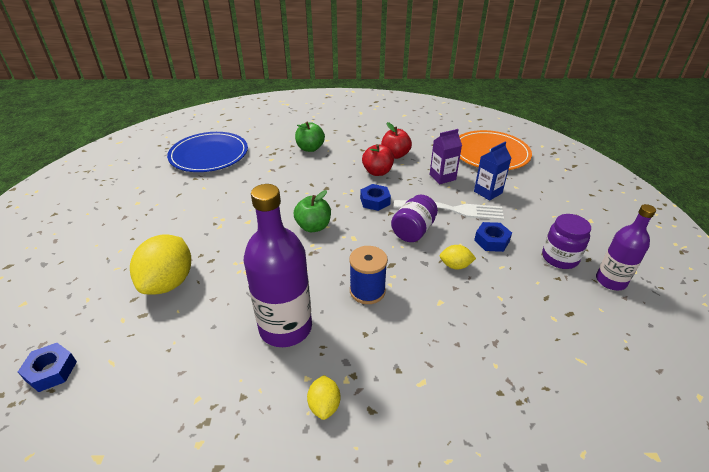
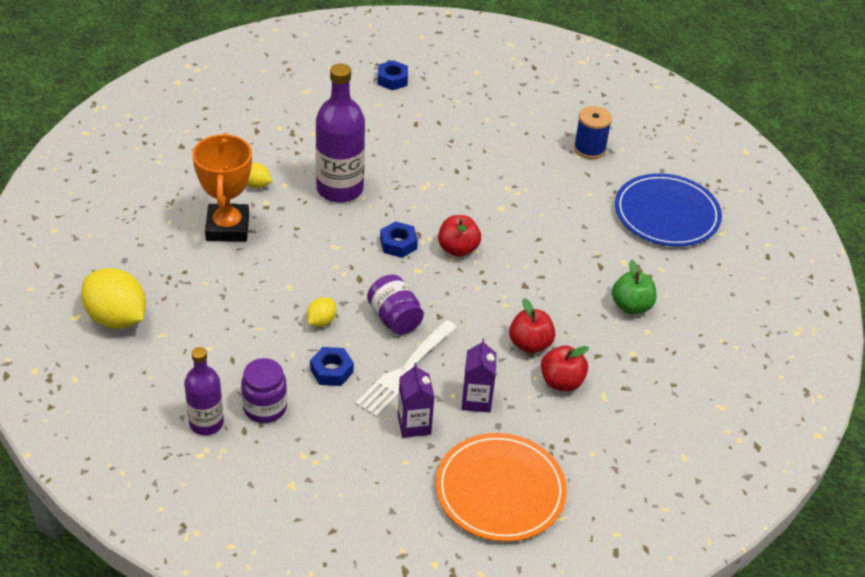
camera: 115 degrees right, 5 degrees up
(168, 282) = (444, 142): yellow lemon -> yellow lemon (117, 318)
(313, 227) = (458, 249): green apple -> red apple
(367, 291) = (339, 248): blue spool -> blue spool (589, 149)
(375, 201) = (469, 313): blue nut -> blue nut (398, 244)
(410, 392) = (227, 227): none -> orange trophy
(488, 192) = (414, 425): blue carton -> purple carton

